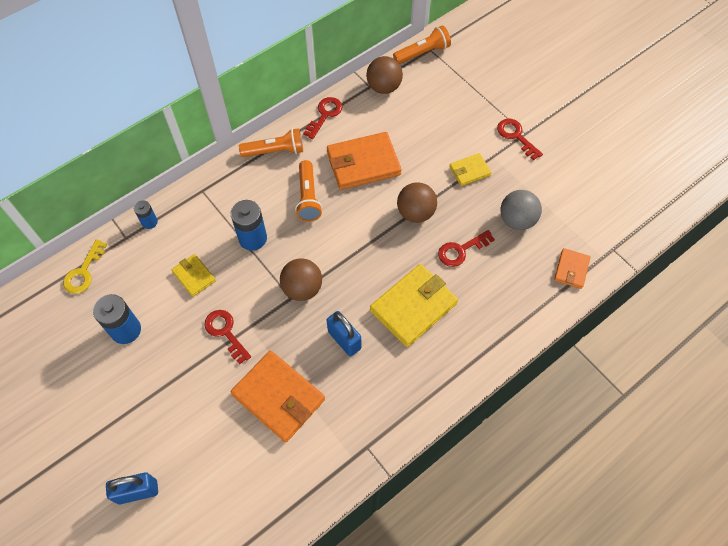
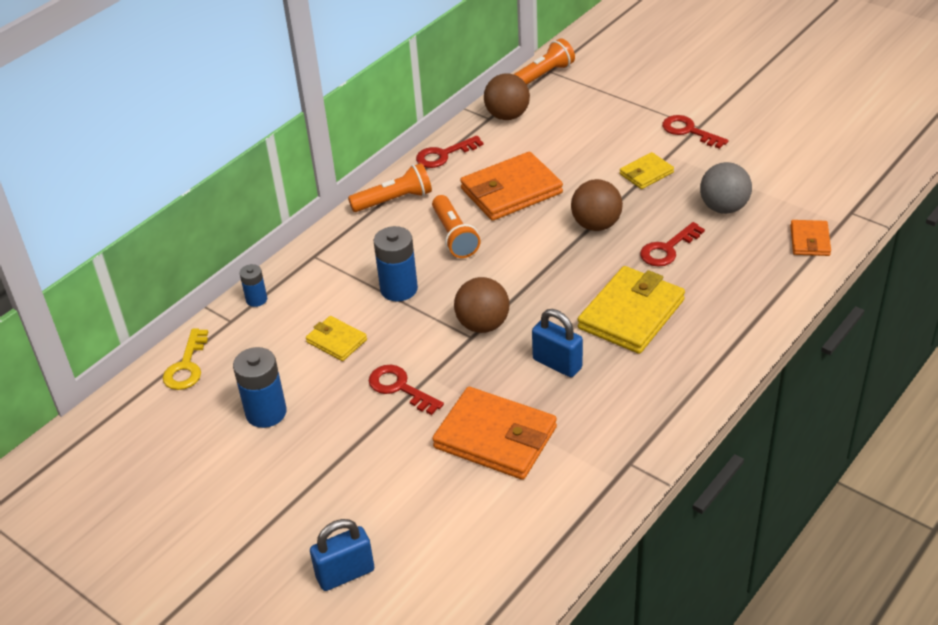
camera: 10 degrees left, 20 degrees down
(325, 115) = (444, 155): red key -> red key turned 135 degrees counterclockwise

